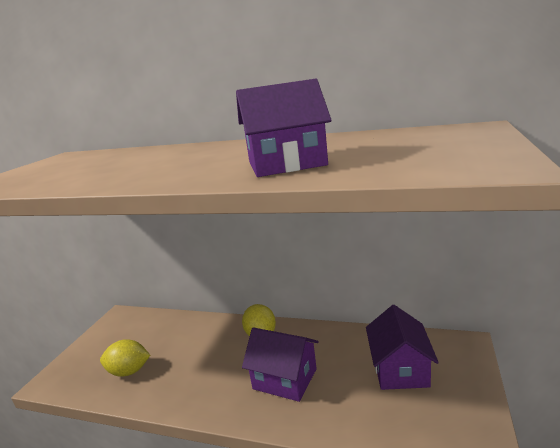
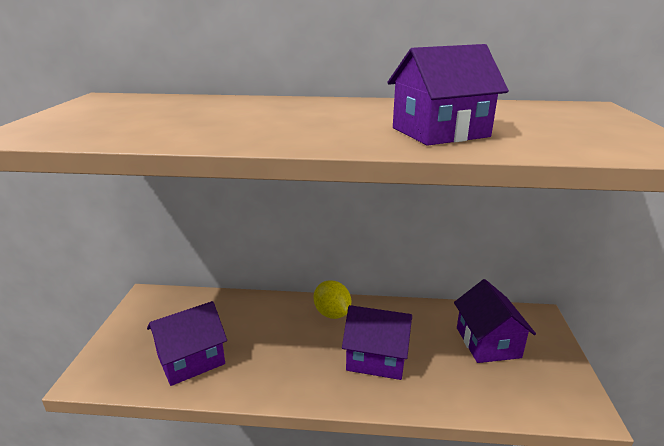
camera: 15 degrees left, 5 degrees up
(129, 371) = (191, 360): yellow lemon -> purple house

